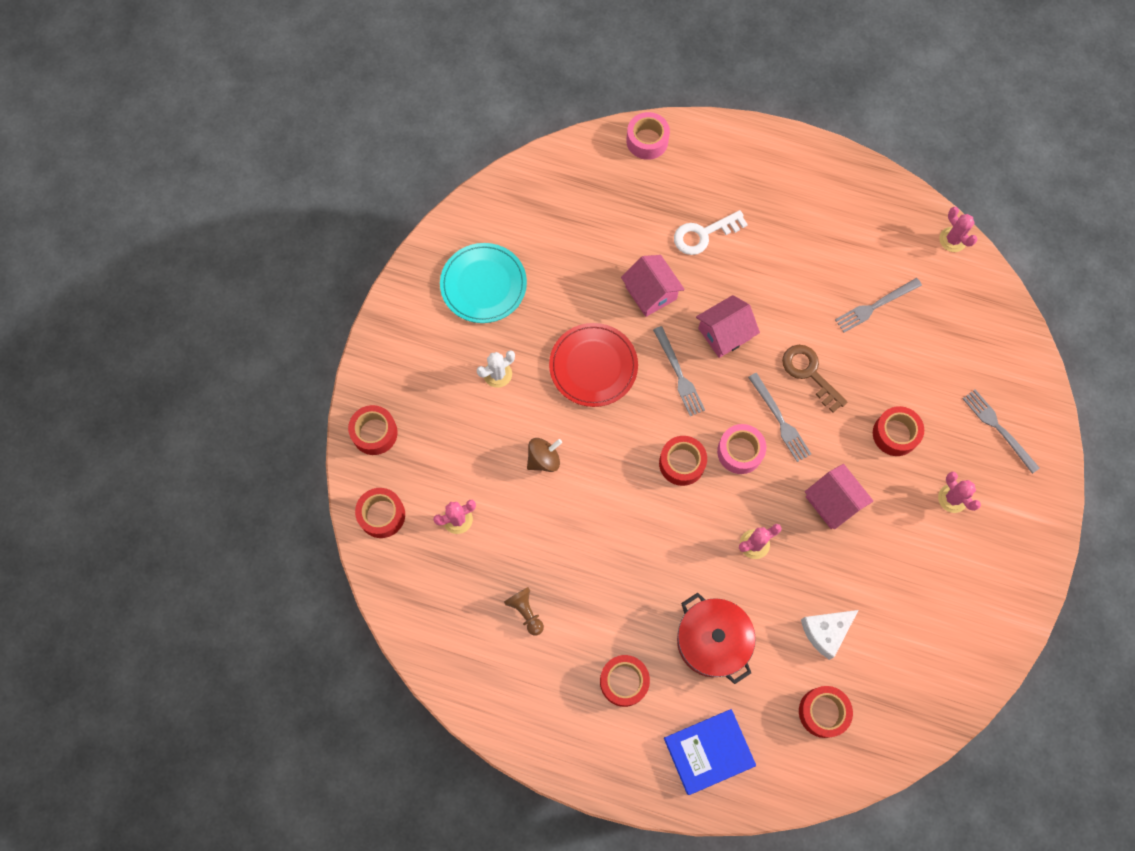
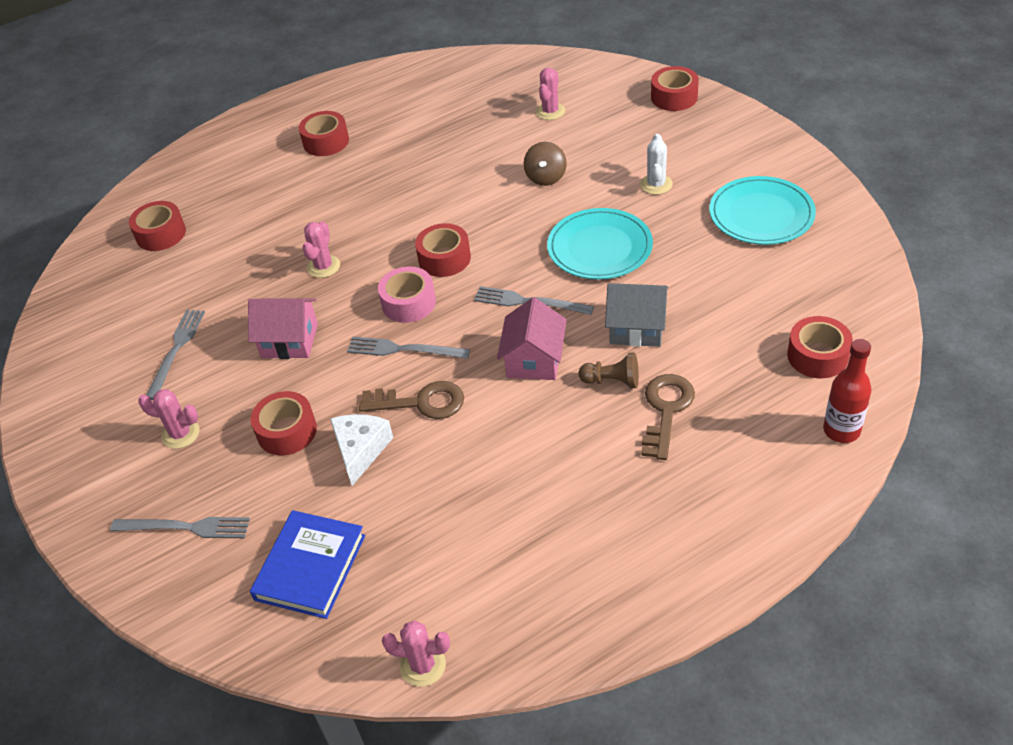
camera: 135 degrees right, 25 degrees down
(382, 515) = (598, 77): red tape -> red tape (817, 356)
(525, 612) = (437, 116): brown pawn -> brown pawn (612, 381)
(593, 366) = (599, 247): red plate -> turquoise plate
(647, 141) = (841, 430): pink tape -> red bottle
(651, 293) = (636, 328): pink house -> grey house
(703, 234) = (666, 410): white key -> brown key
(708, 751) = (225, 160): blue book -> blue book (310, 567)
(712, 641) = (289, 201): red pot -> none
(826, 632) = (206, 270): white cheese -> white cheese (360, 450)
(875, 306) = (428, 514): grey fork -> grey fork (176, 350)

